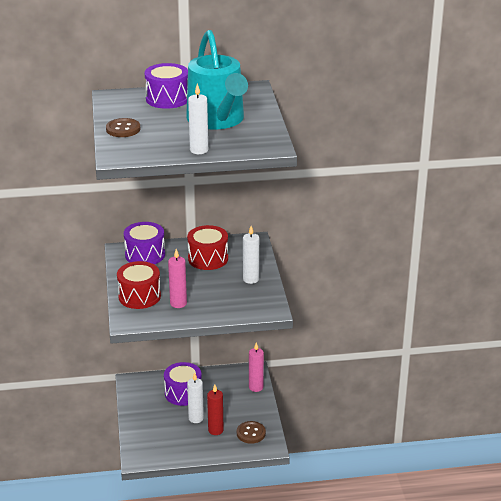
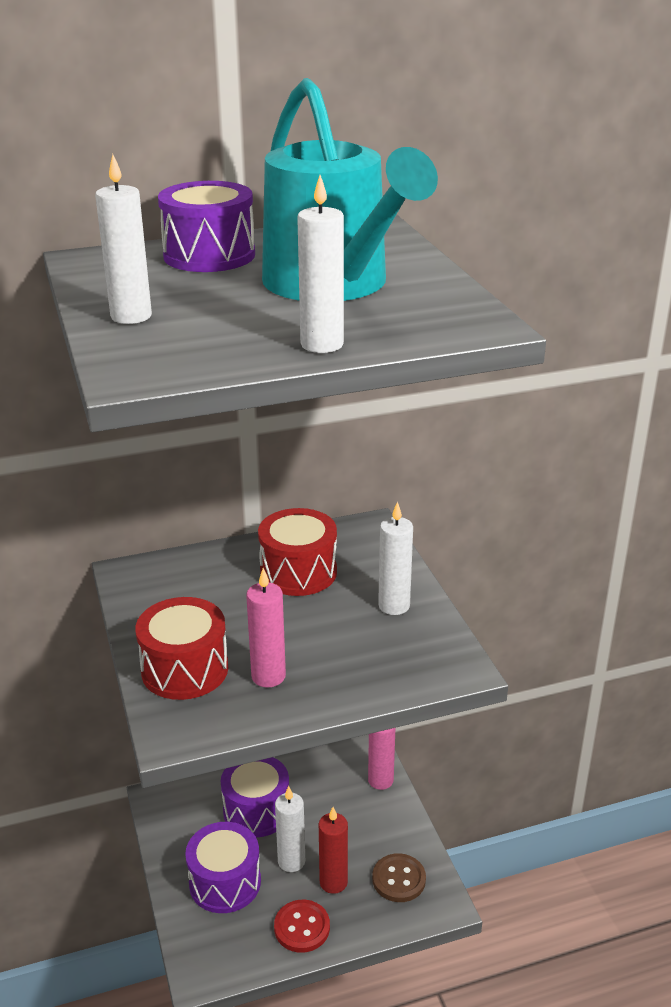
camera: 10 degrees left, 0 degrees up
(123, 129) = (131, 316): brown button -> white candle
(145, 255) = (175, 577): purple drum -> purple drum (225, 882)
(193, 447) = (302, 927): none -> red button

